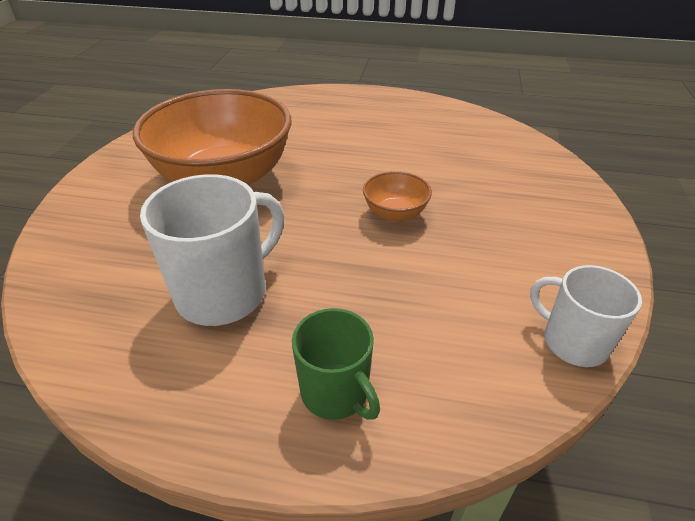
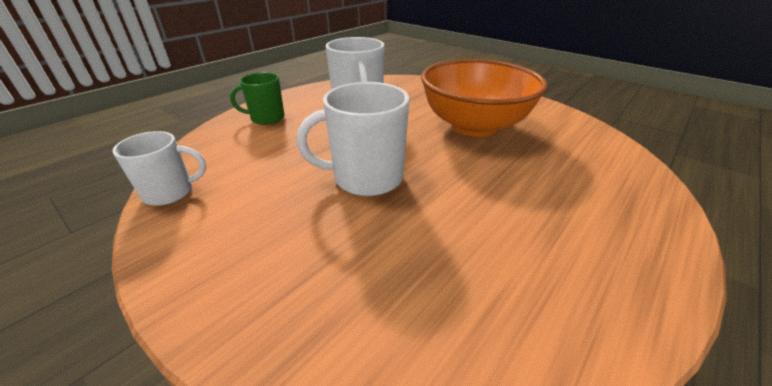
camera: 120 degrees right, 5 degrees down
(395, 213) = (366, 178): orange bowl -> white mug

